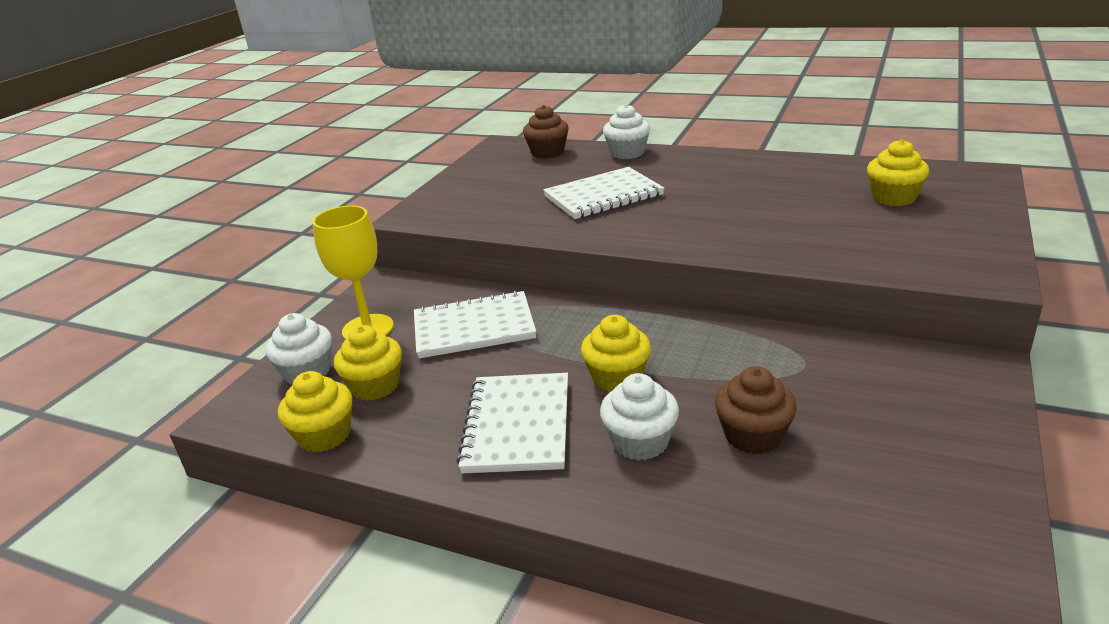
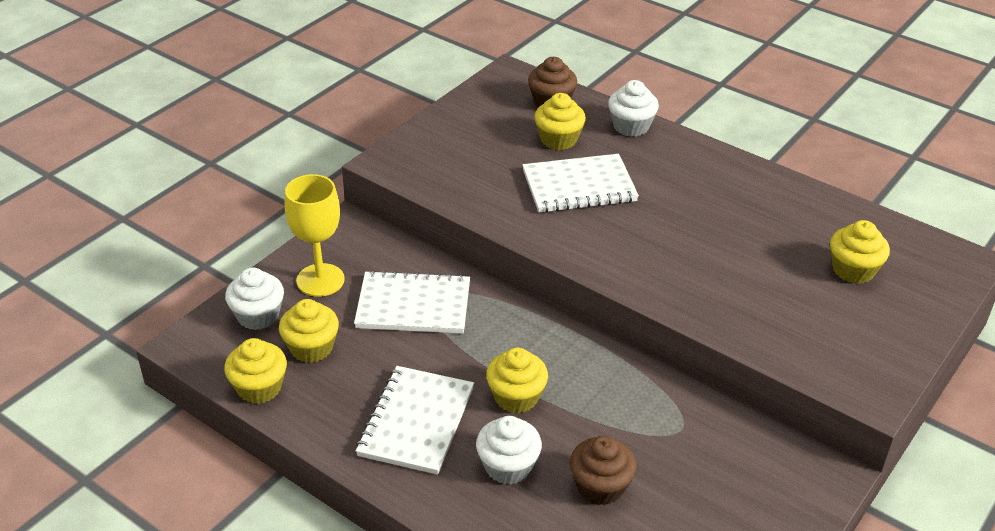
camera: 10 degrees right, 10 degrees up
(567, 172) = (558, 139): none -> yellow cupcake

